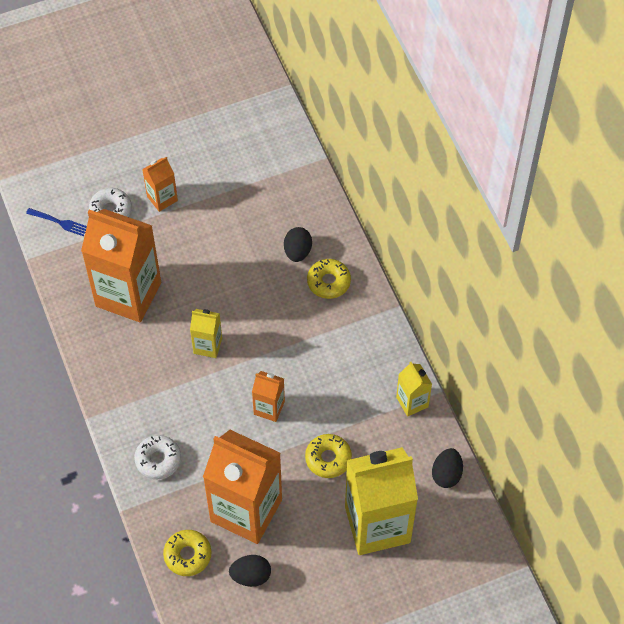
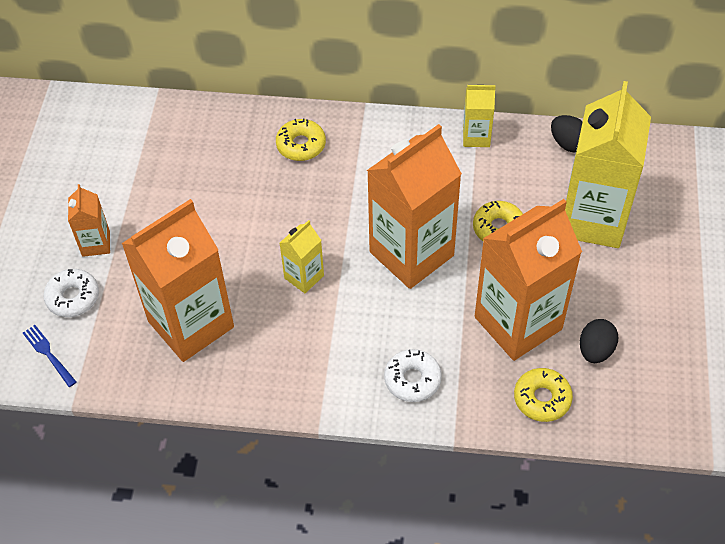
camera: 60 degrees left, 5 degrees down
(59, 222) = (48, 354): blue fork -> blue fork turned 90 degrees counterclockwise
(269, 408) = (411, 254): orange carton -> orange carton, size x2.15
(297, 251) = (248, 155): black egg -> none

